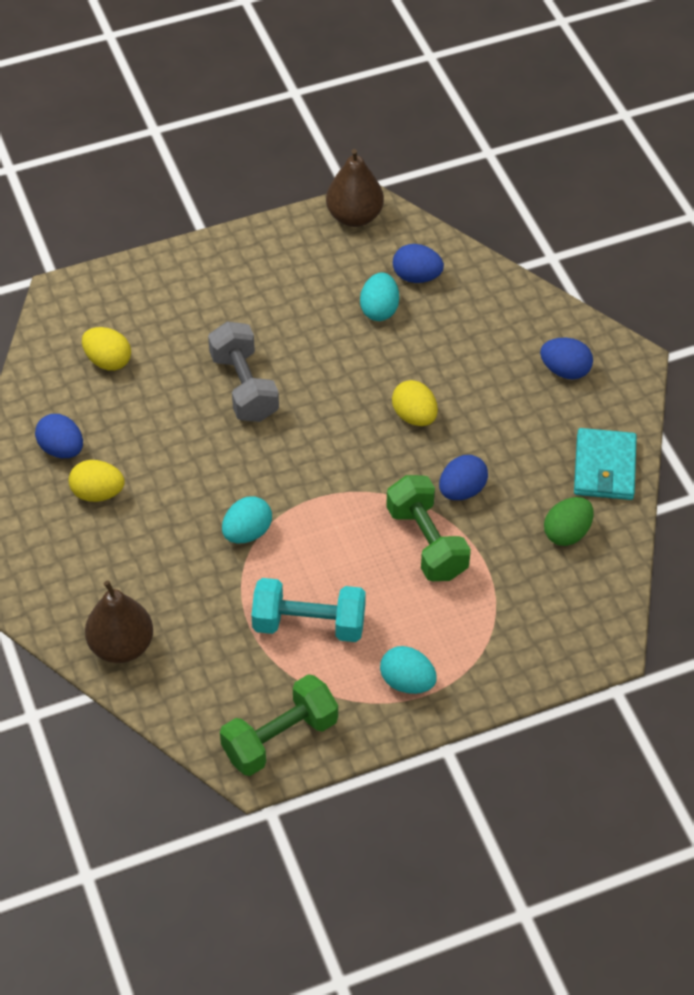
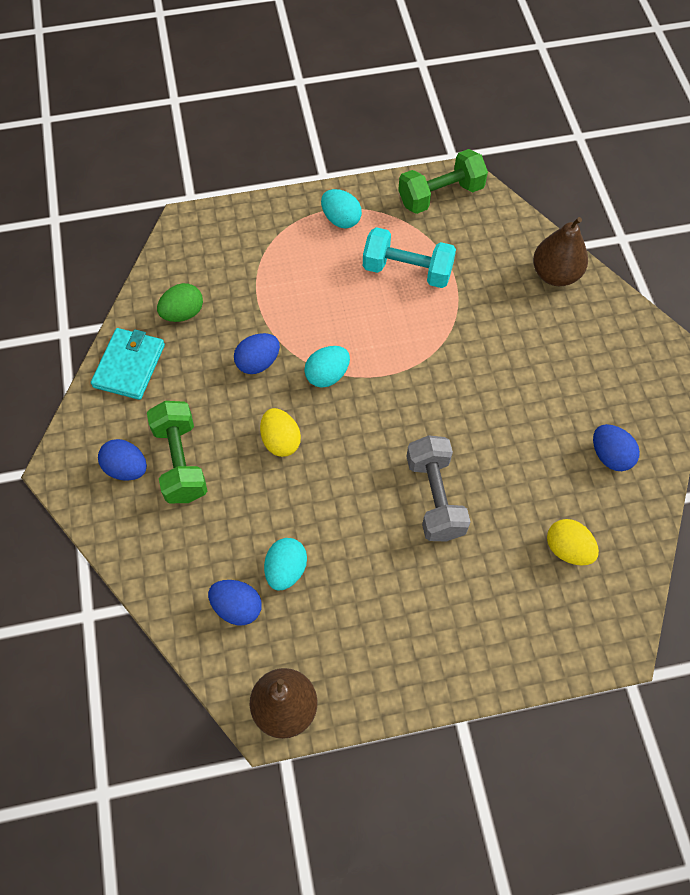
camera: 170 degrees left, 10 degrees up
(98, 493) = (576, 406): yellow egg -> none
(247, 532) = (447, 351): turquoise egg -> turquoise egg (327, 375)
(426, 542) = (300, 322): green dumbbell -> green dumbbell (181, 461)

